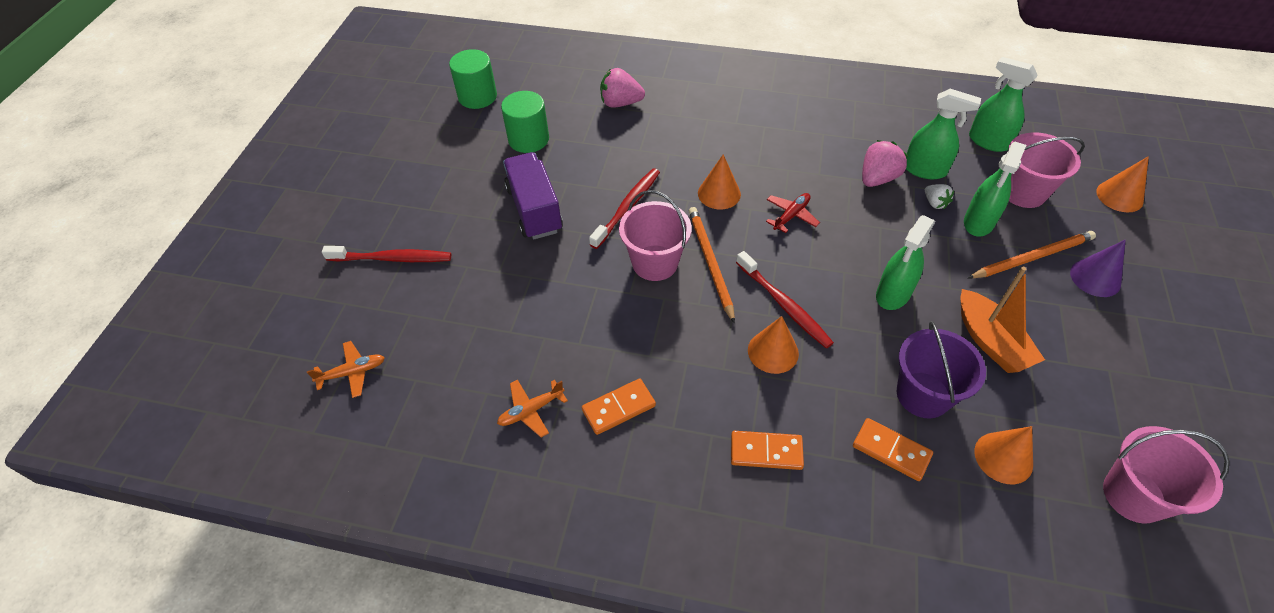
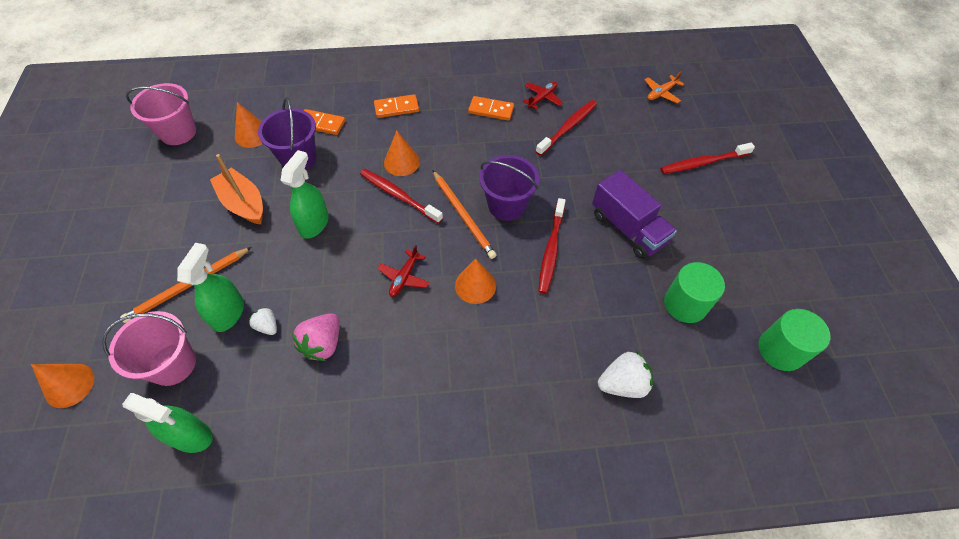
camera: 160 degrees right, 5 degrees up
(523, 349) = (568, 127): none -> red toothbrush
(531, 411) = (542, 98): orange plane -> red plane
(619, 408) = (491, 110): orange domino -> orange domino turned 60 degrees clockwise
(620, 103) = (622, 383): pink strawberry -> white strawberry
(655, 263) = (506, 205): pink bucket -> purple bucket
(925, 170) = (272, 369): green spray bottle -> none
(1095, 278) = (138, 278): purple cone -> none

